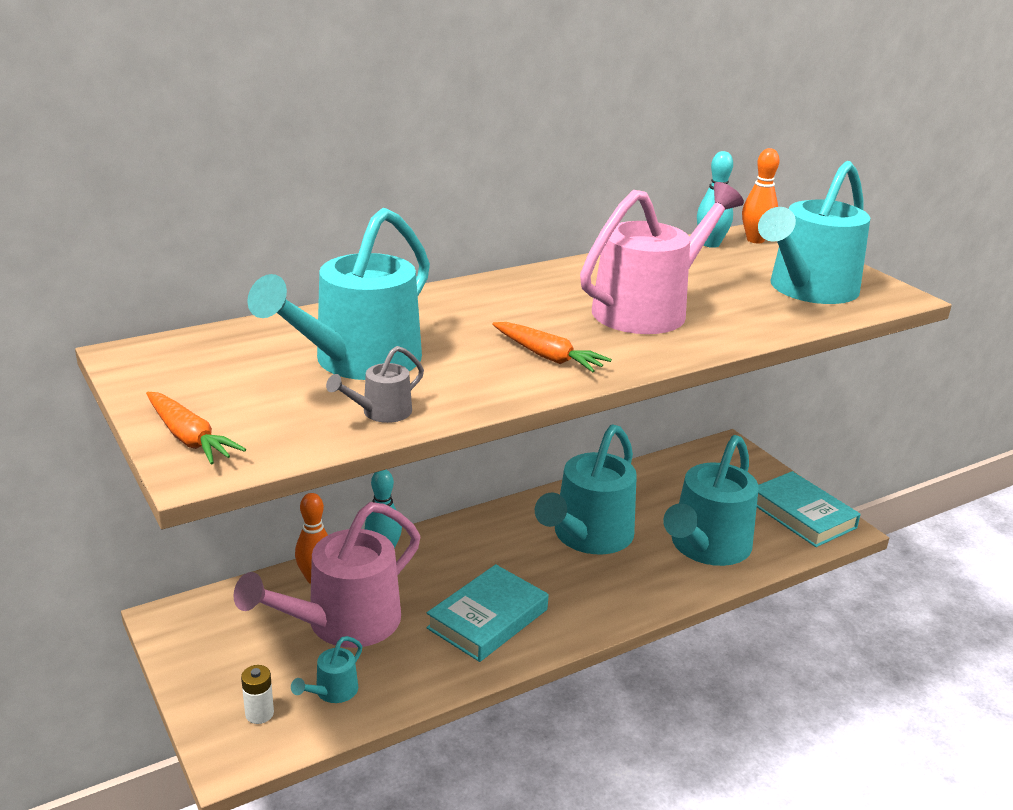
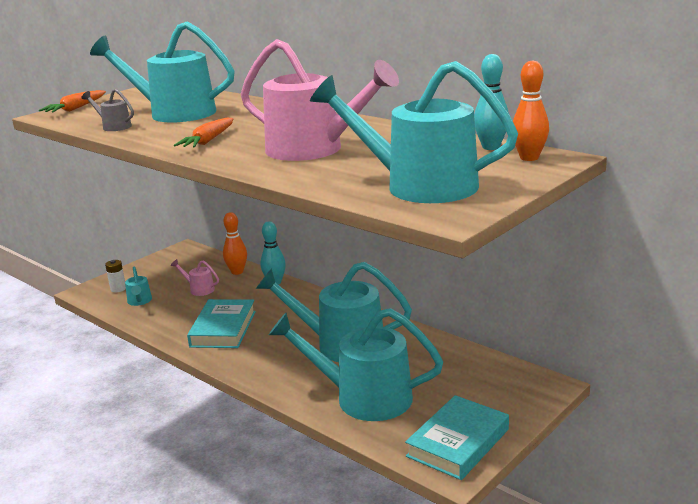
camera: 75 degrees right, 5 degrees down
(332, 692) = (139, 301): turquoise watering can -> turquoise watering can turned 120 degrees counterclockwise
(343, 624) = (199, 289): pink watering can -> pink watering can, size x0.42
(487, 619) = (223, 329): turquoise book -> turquoise book turned 75 degrees clockwise

